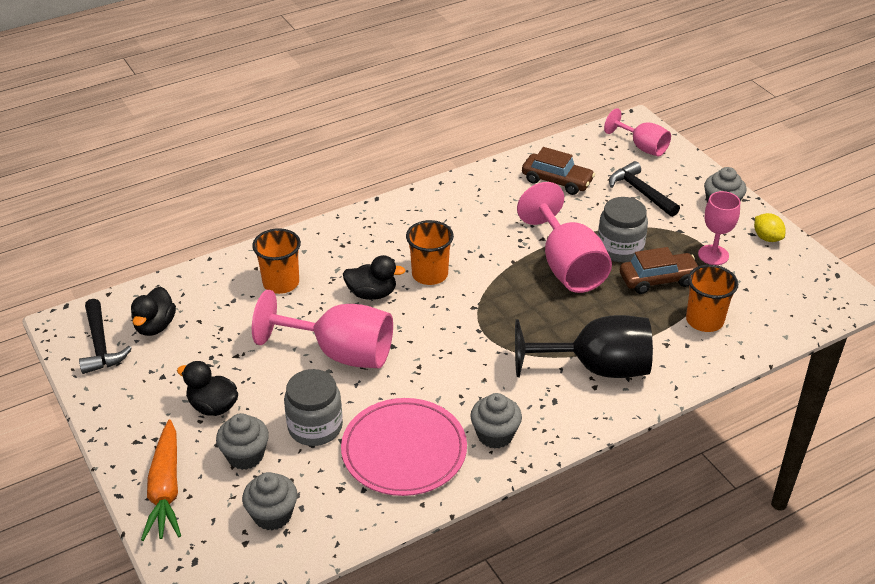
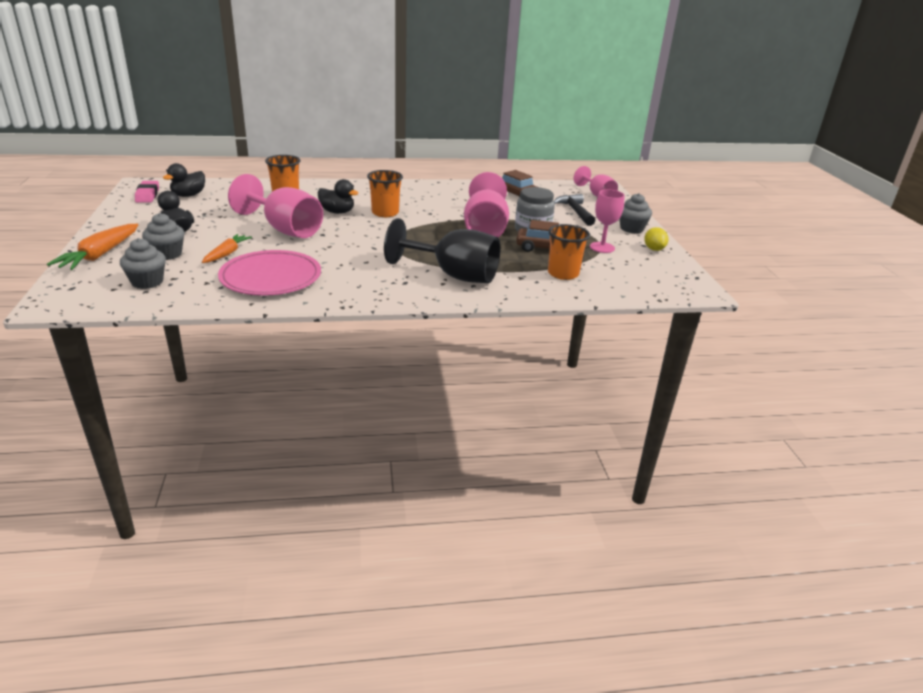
camera: 20 degrees right, 10 degrees down
(100, 345) = (147, 195): black hammer -> pink eraser
(315, 427) = (227, 254): grey jar -> orange carrot
(495, 435) = (342, 286): grey cupcake -> none

